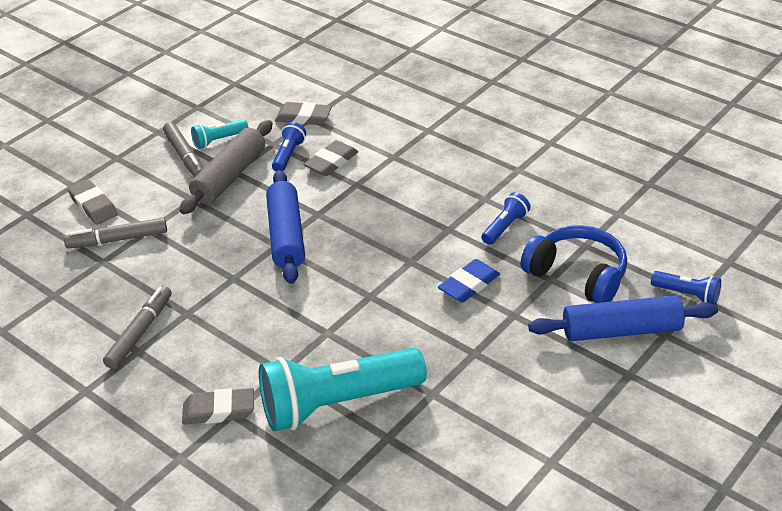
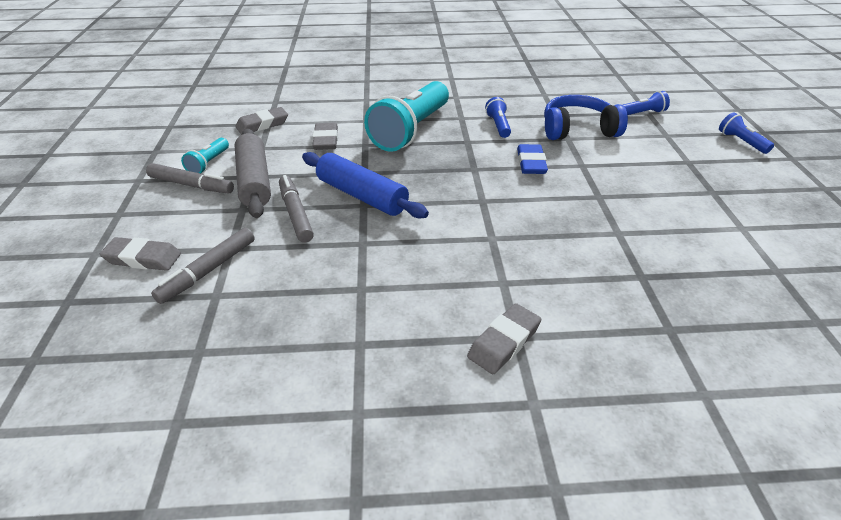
camera: 45 degrees left, 0 degrees up
(140, 332) = (340, 328): grey marker -> grey marker (296, 213)
(288, 155) = (285, 149): blue flashlight -> blue flashlight (741, 142)
(337, 403) = (576, 277): turquoise flashlight -> turquoise flashlight (411, 130)
(621, 330) = (646, 144): blue rolling pin -> none

